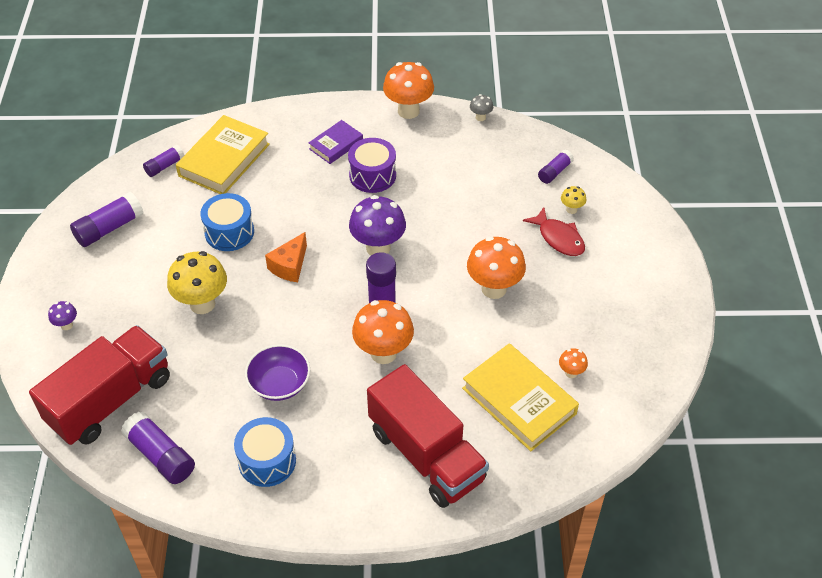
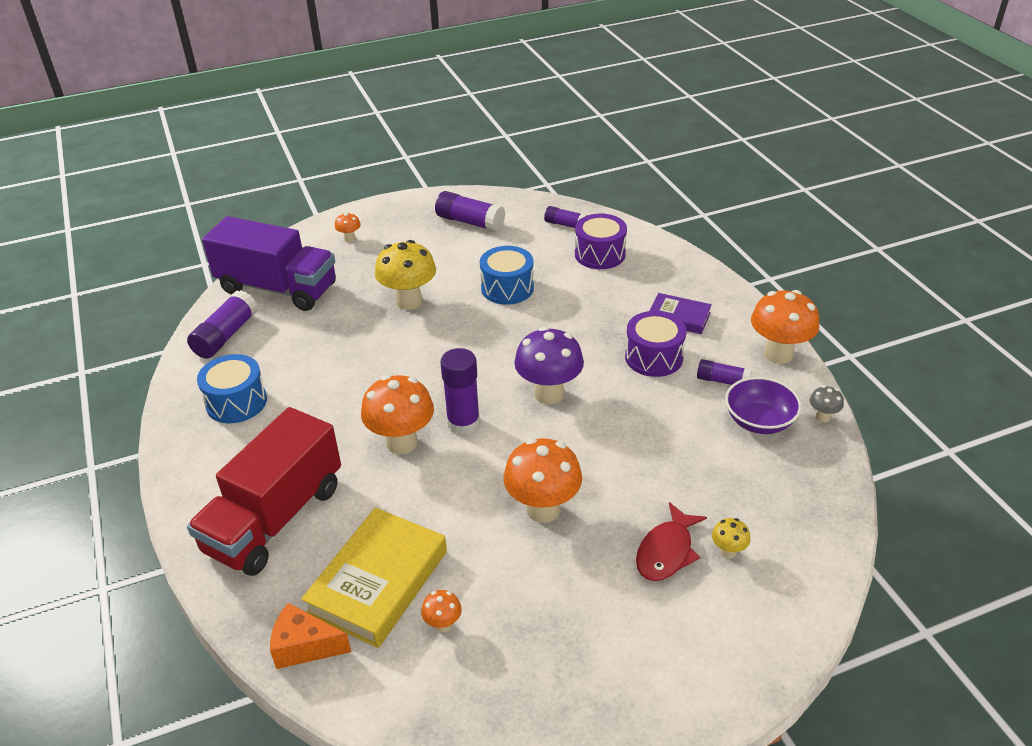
camera: 70 degrees right, 10 degrees down
(66, 325) = (349, 239): purple mushroom -> orange mushroom
(110, 400) = (277, 288): red truck -> purple truck
(224, 160) = (600, 254): yellow book -> purple drum
(279, 384) = (332, 381): purple bowl -> purple bowl (759, 421)
(289, 266) = (486, 340): orange cheese -> orange cheese (305, 646)
(554, 172) = (784, 515): purple glue stick -> purple glue stick (722, 381)

